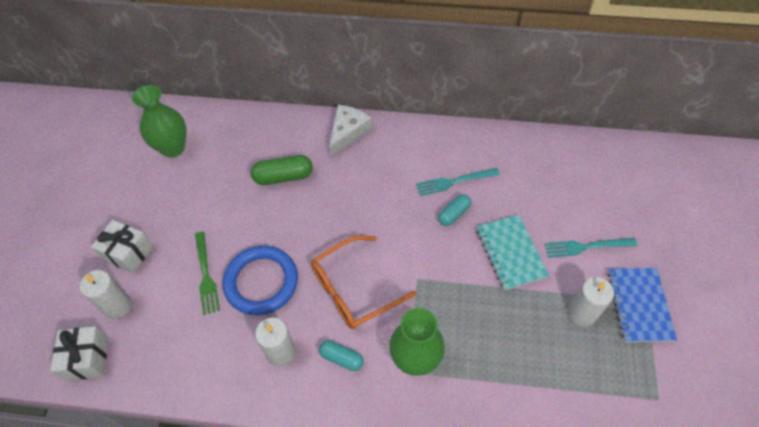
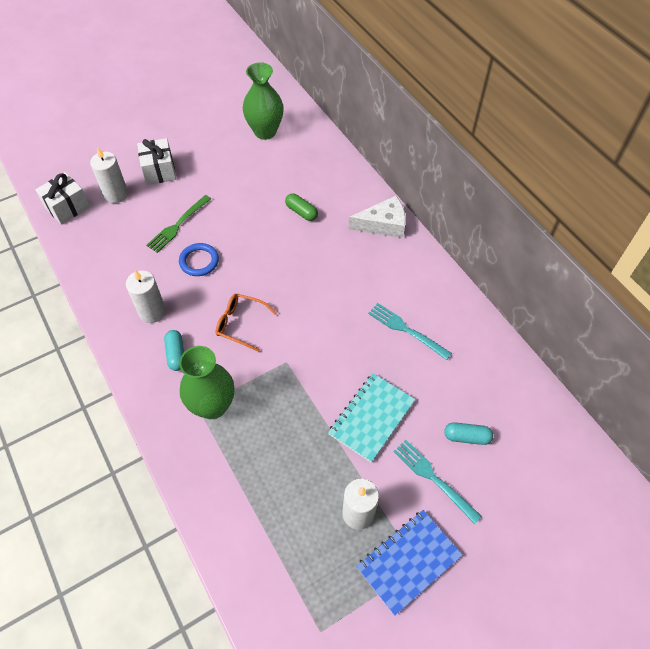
camera: 50 degrees right, 0 degrees up
(261, 282) = (199, 261): blue ring -> blue ring, size x0.57
(283, 177) = (301, 212): green capsule -> green capsule, size x0.65
(353, 289) = (240, 324): orange glasses -> orange glasses, size x0.62
(454, 214) = (373, 350): turquoise capsule -> turquoise capsule (466, 437)

